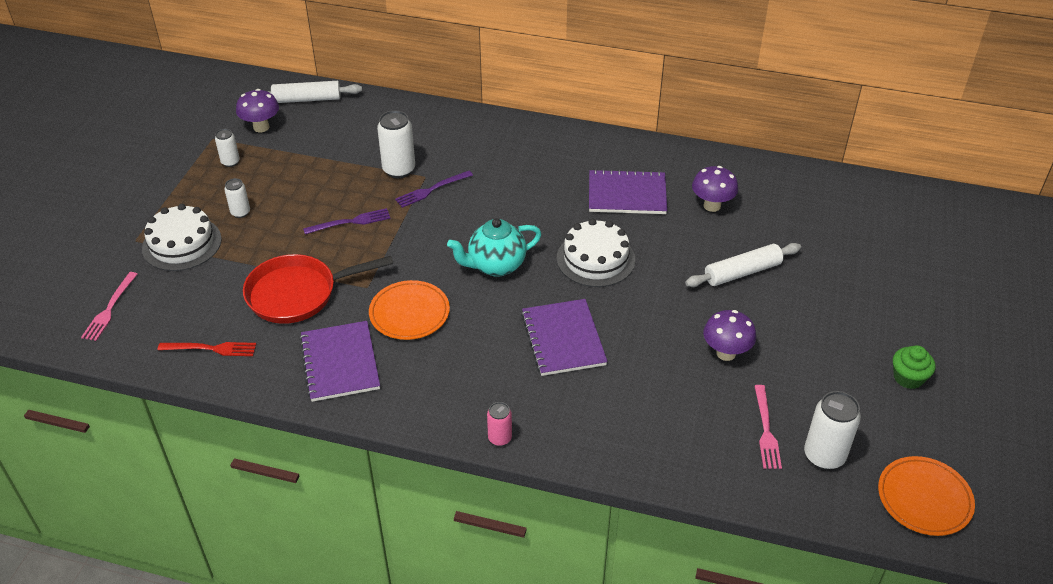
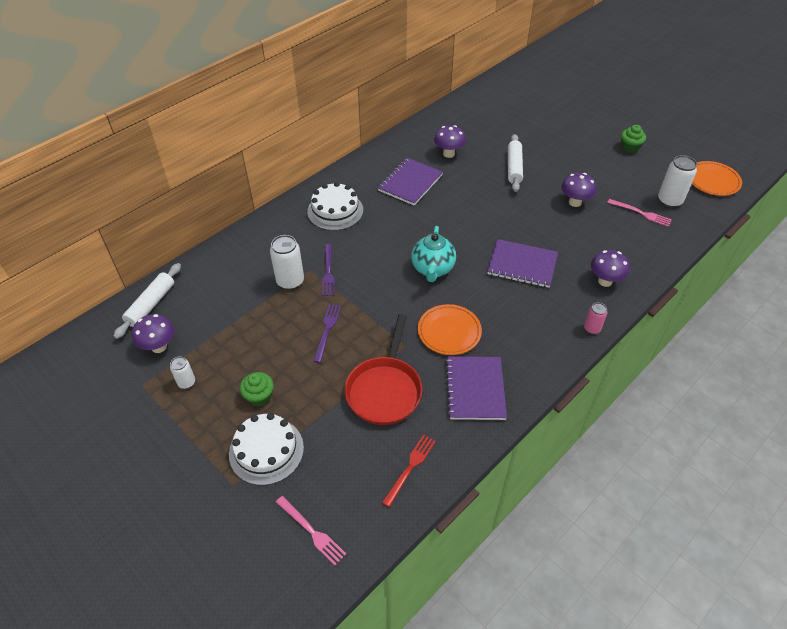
camera: 60 degrees left, 5 degrees up
(240, 212) = (259, 396): white can -> green cupcake
(340, 363) = (475, 389): purple notebook -> purple notebook turned 75 degrees clockwise
(595, 259) = (460, 221): white cake -> white cake (335, 211)
(595, 428) = (605, 281): none -> purple mushroom

